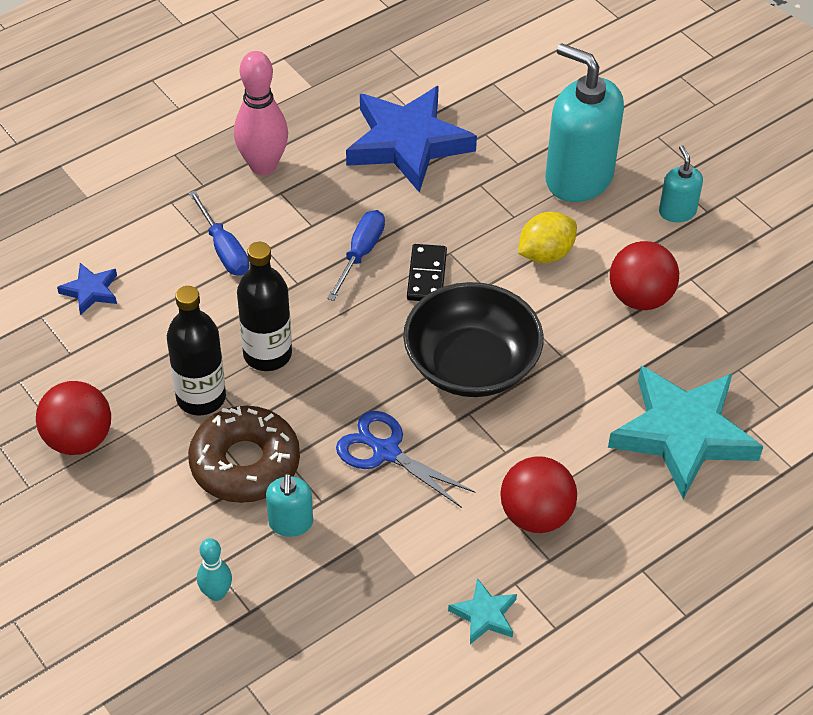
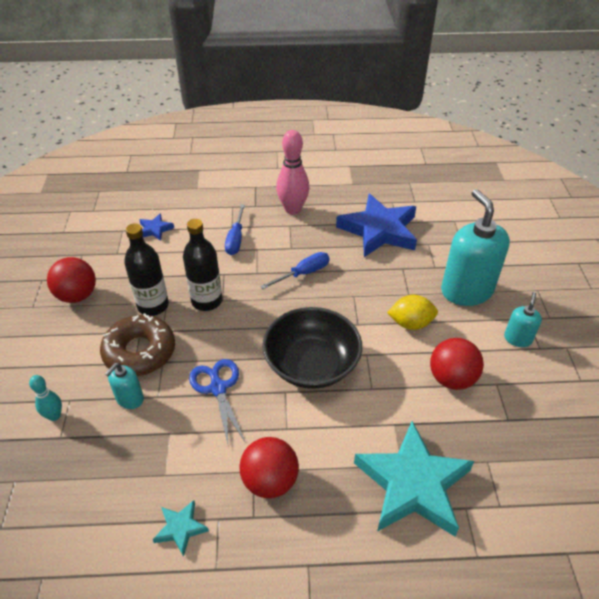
camera: 35 degrees right, 5 degrees down
(427, 275) = (329, 302): black domino -> none

